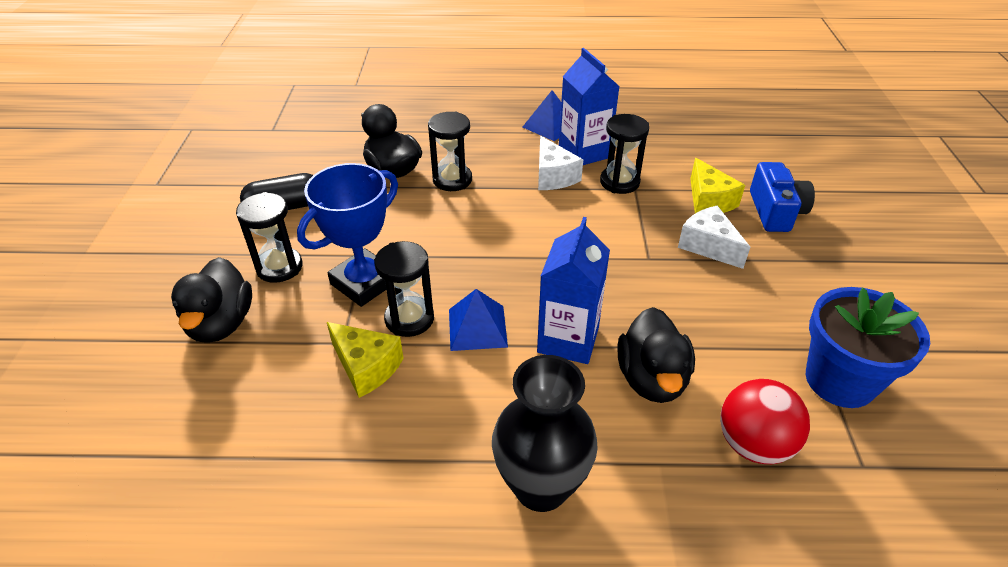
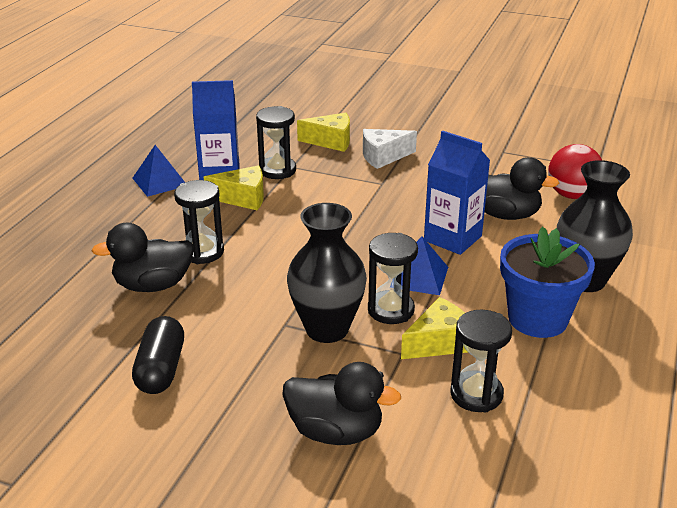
camera: 70 degrees left, 10 degrees down
(279, 267) = (268, 383): black hourglass -> black hourglass (476, 394)
(364, 283) = (327, 329): blue trophy -> black vase
(553, 176) = (243, 198): white cheese -> yellow cheese
(775, 211) = (362, 122): blue camera -> none
(840, 380) = (532, 153): blue flower pot -> blue flower pot (537, 319)

